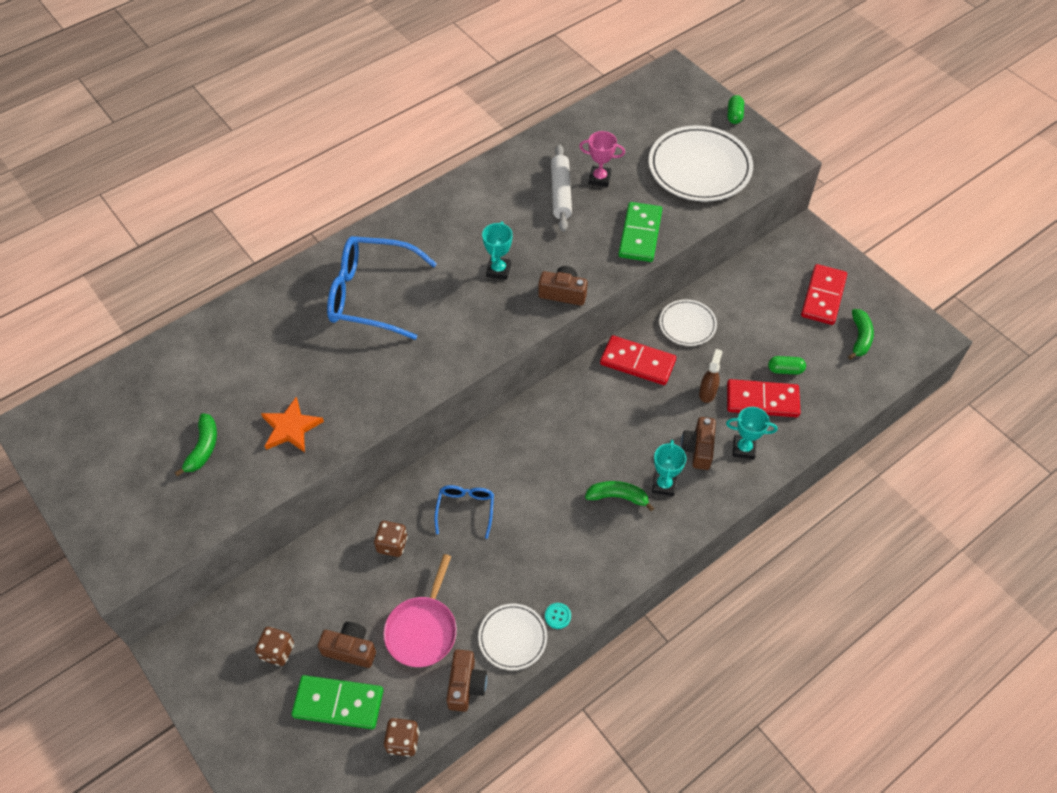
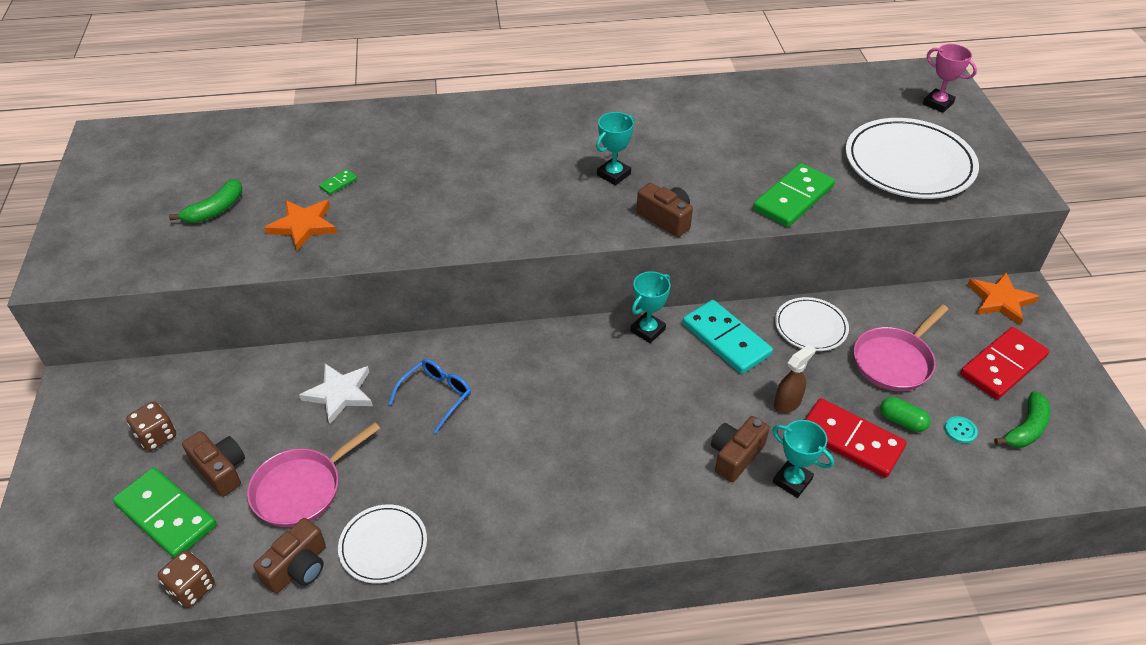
camera: 30 degrees right, 10 degrees down
(287, 376) = (338, 183): none -> green domino
(372, 295) = (473, 149): blue glasses -> none
(392, 544) = (340, 393): brown dice -> white star
(557, 616) = (447, 549): turquoise button -> turquoise button (960, 430)
(560, 193) = (732, 133): white rolling pin -> none
(599, 178) = (785, 135): pink trophy -> pink trophy (938, 103)
(617, 497) = (605, 461): green banana -> none
(637, 362) = (726, 339): red domino -> turquoise domino
(664, 485) = (667, 474): turquoise trophy -> turquoise trophy (647, 330)
(734, 115) = (985, 131): green capsule -> none
(756, 325) = (894, 361): none -> pink pan
(795, 244) = (1000, 300): none -> orange star

